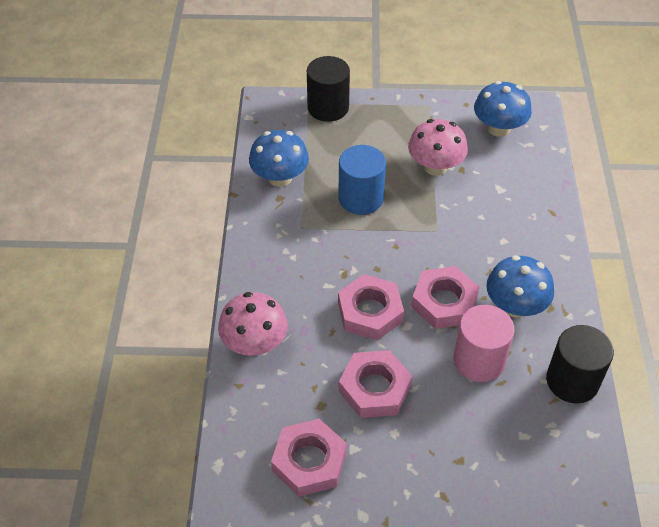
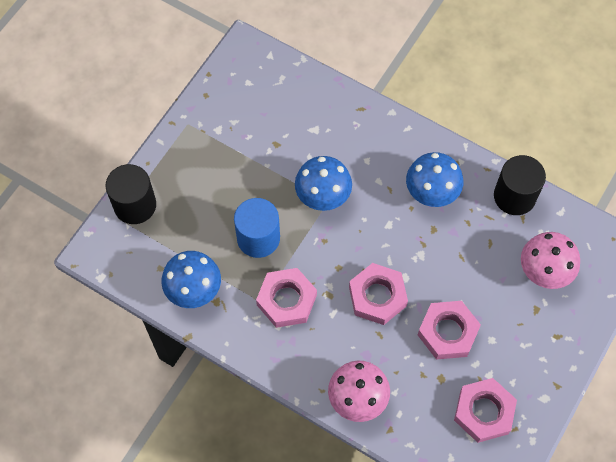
camera: 60 degrees left, 15 degrees up
(435, 166) = (260, 162): pink mushroom -> pink mushroom (544, 270)
(444, 302) = (399, 238): pink nut -> pink nut (286, 300)
(479, 360) = (464, 246): pink cylinder -> none
(498, 128) = (250, 89): blue mushroom -> blue mushroom (323, 195)

